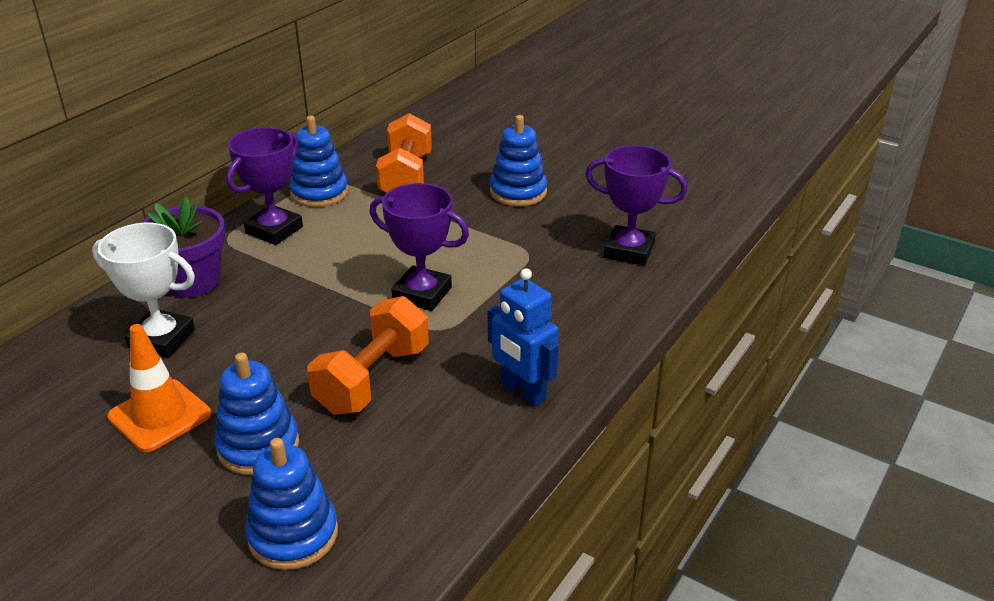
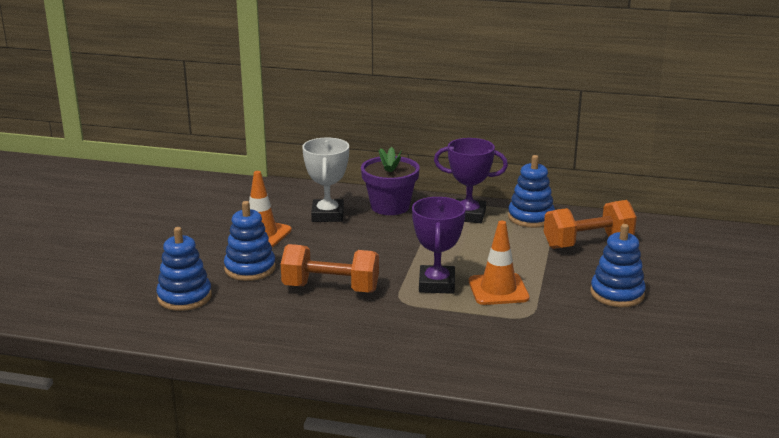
camera: 70 degrees right, 10 degrees down
(463, 256) = (498, 290): none -> orange traffic cone
(523, 392) = (351, 346): blue robot -> none
(629, 251) = (575, 362): purple trophy -> none

